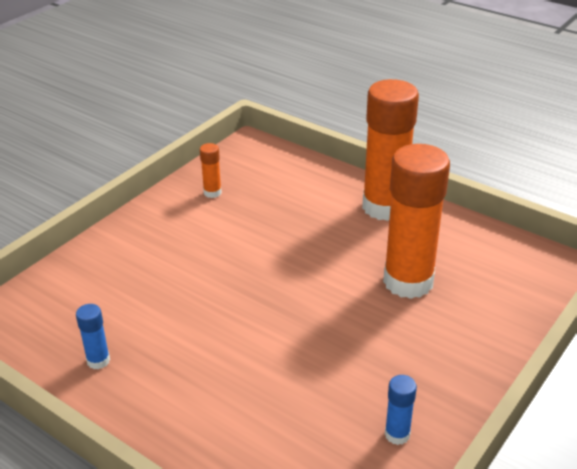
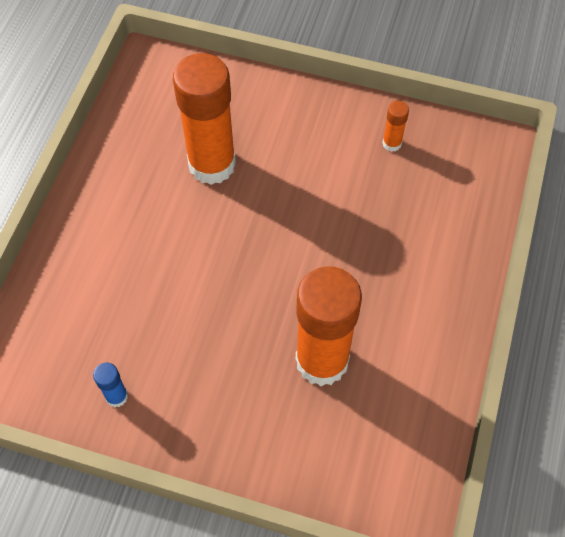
camera: 70 degrees right, 25 degrees up
(98, 361) = (132, 151): blue glue stick -> none
(384, 207) = (440, 308): orange glue stick -> orange glue stick (212, 164)

